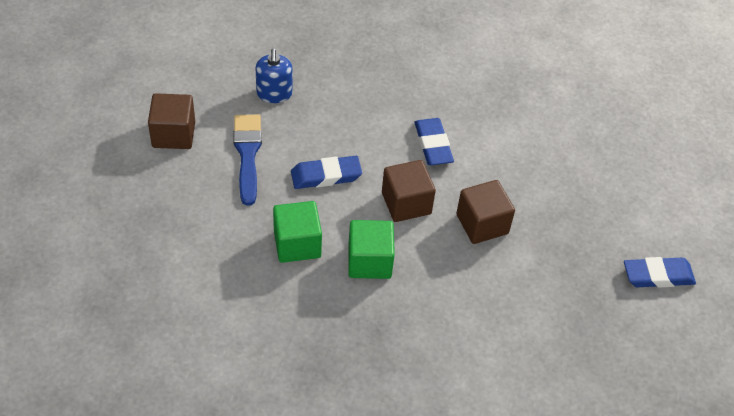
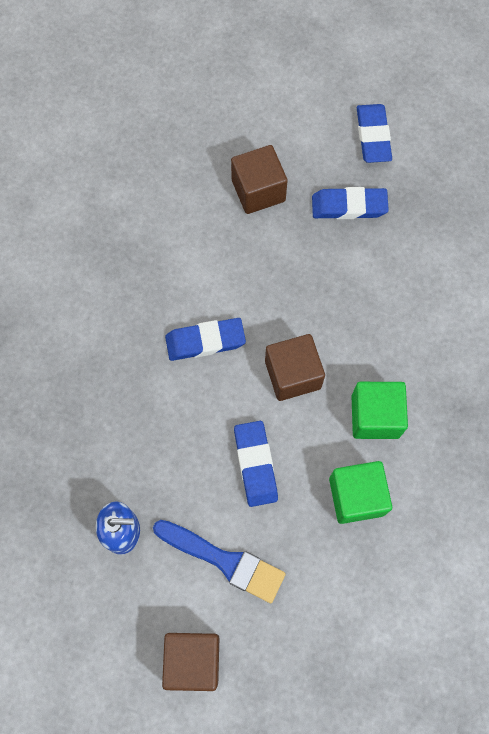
camera: 85 degrees left, 20 degrees up
(247, 154) = (224, 561): blue brush -> blue brush turned 150 degrees counterclockwise
(482, 224) = (317, 296): brown cube -> brown cube (258, 190)
(577, 252) = (349, 206): none -> blue eraser

